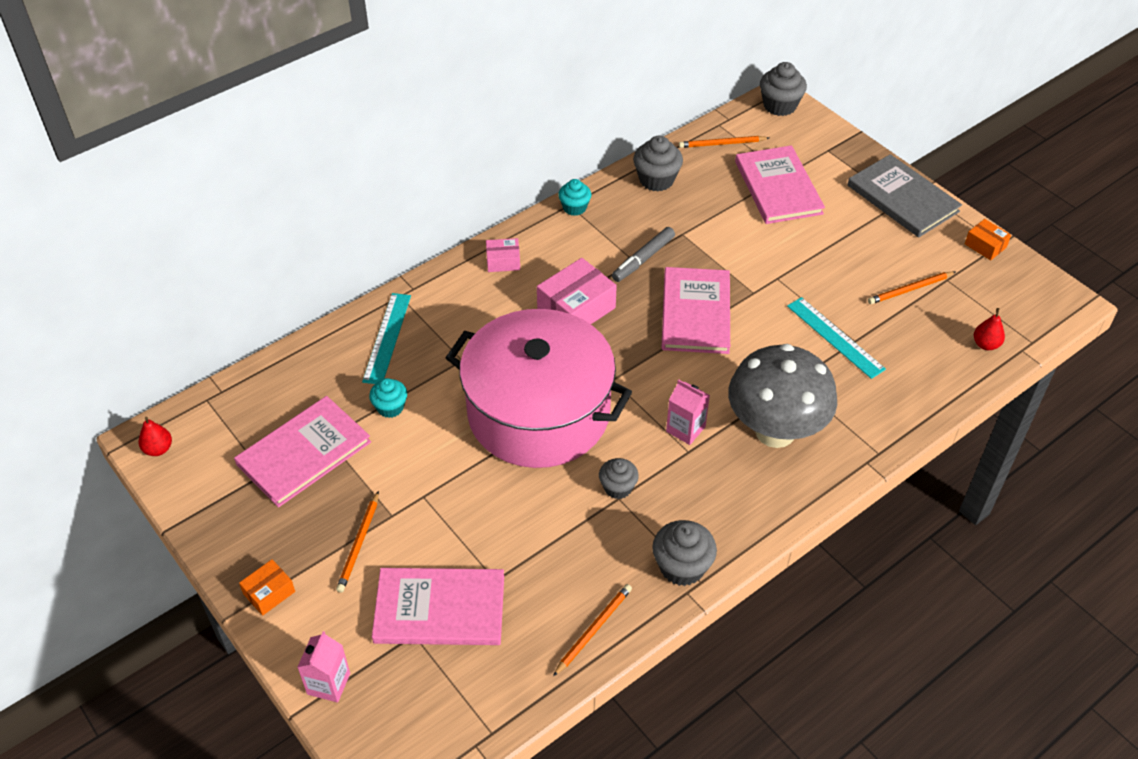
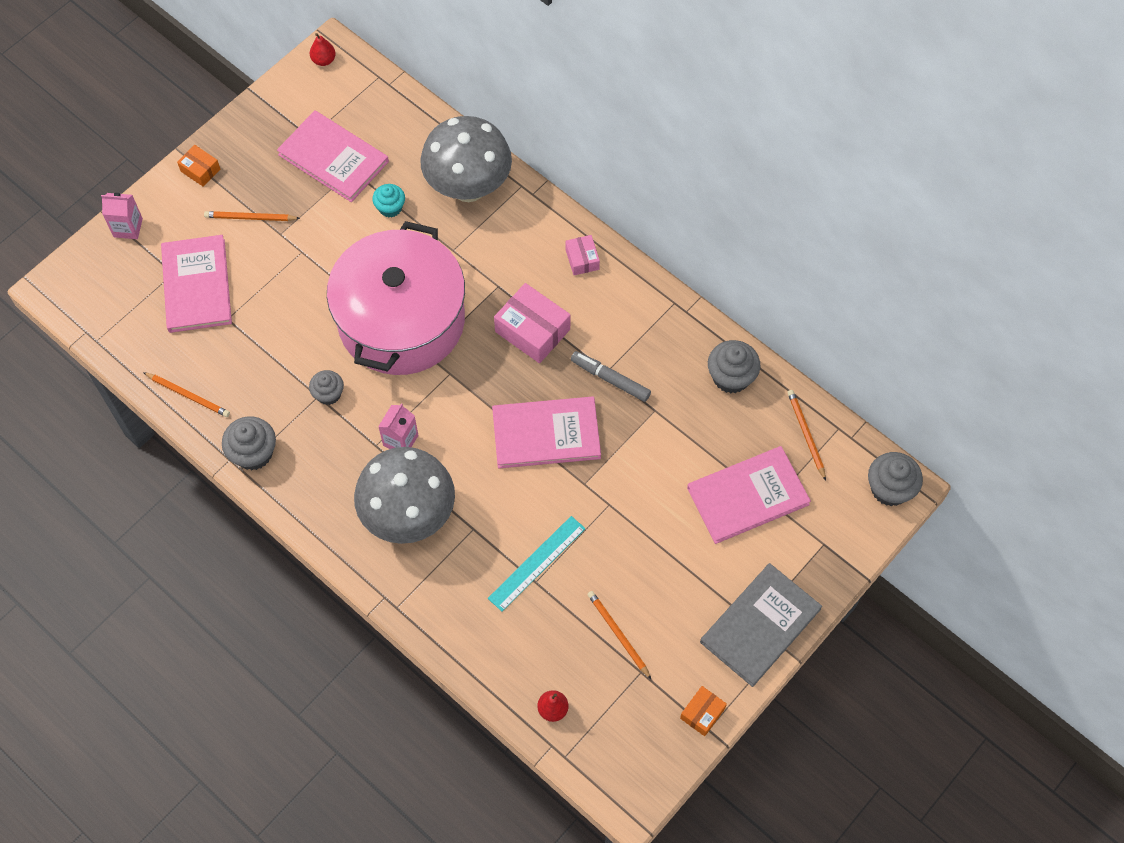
camera: 80 degrees right, 15 degrees up
(387, 338) = (468, 187): turquoise ruler -> grey mushroom
(574, 208) = (671, 308): turquoise cupcake -> none

